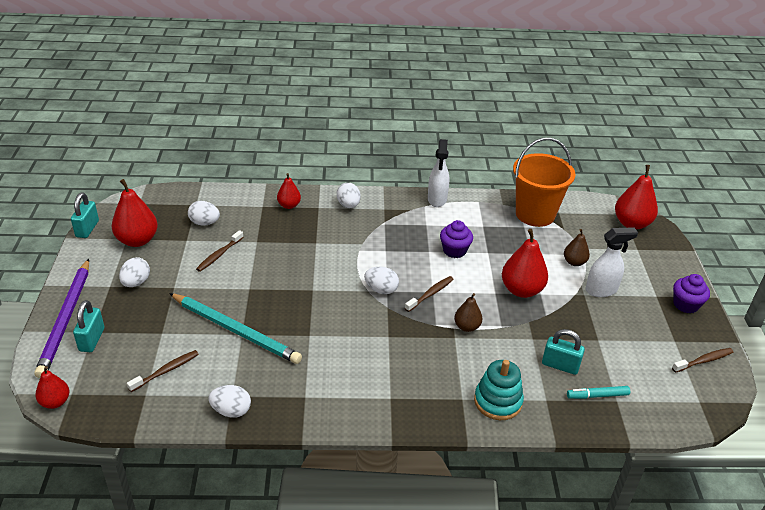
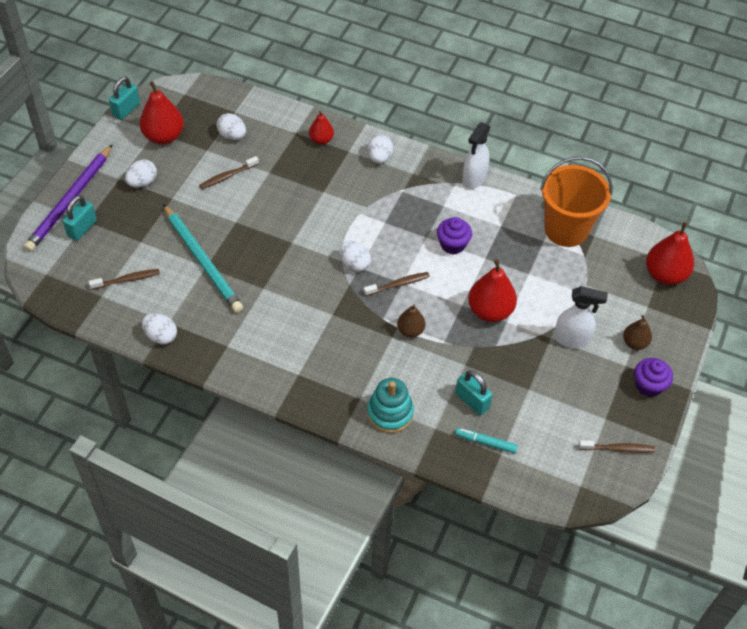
camera: 25 degrees right, 15 degrees up
(55, 402) = (31, 277): red pear -> none
(574, 262) = (567, 299): brown pear -> brown pear (634, 343)

